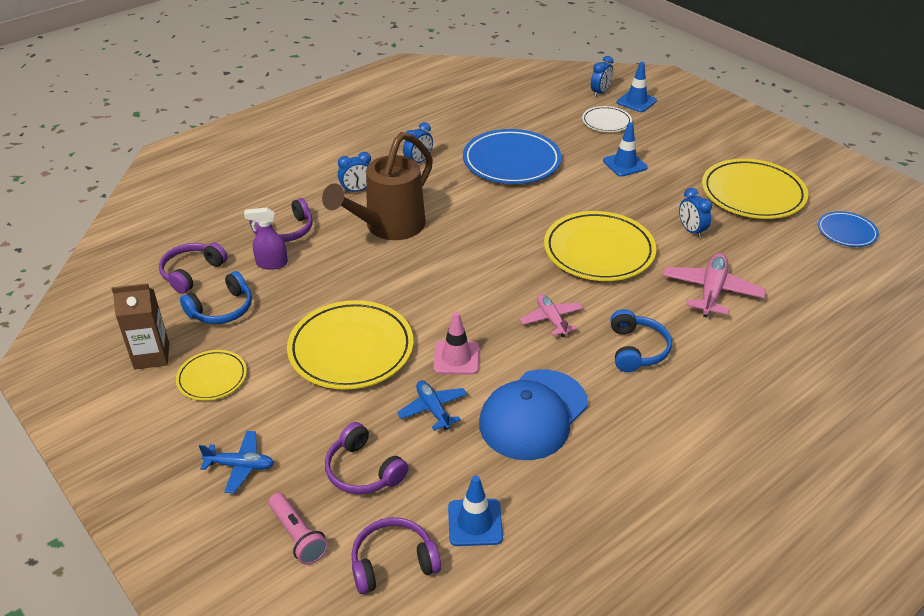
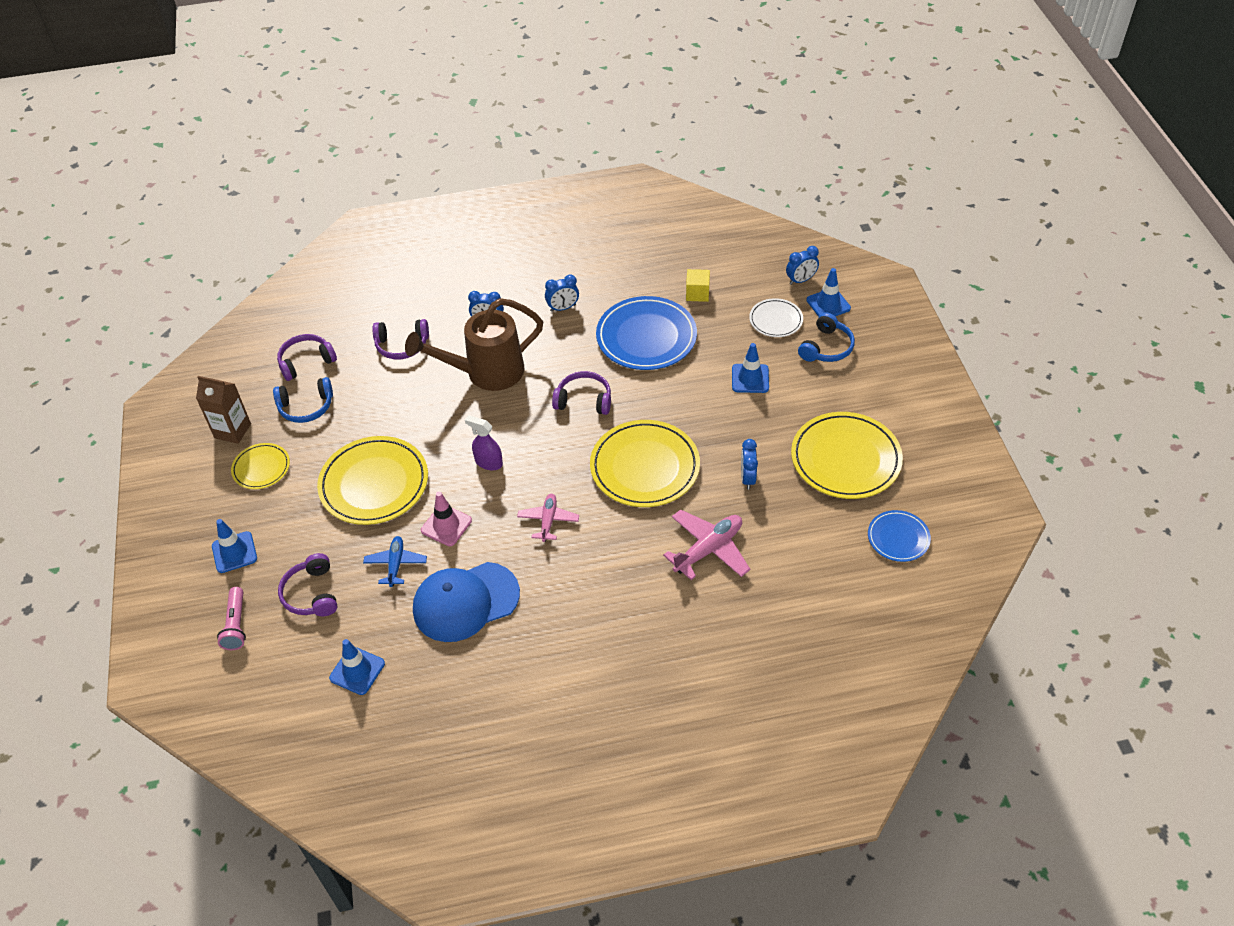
camera: 30 degrees right, 10 degrees up
(240, 466) = (234, 552): blue plane -> blue traffic cone
(271, 263) = (370, 376): purple spray bottle -> purple spray bottle (488, 462)
(393, 562) = (282, 674): purple headphones -> purple headphones (584, 400)
(526, 122) = (697, 293): none -> yellow cube
(636, 349) = (594, 579): blue headphones -> blue headphones (826, 347)

